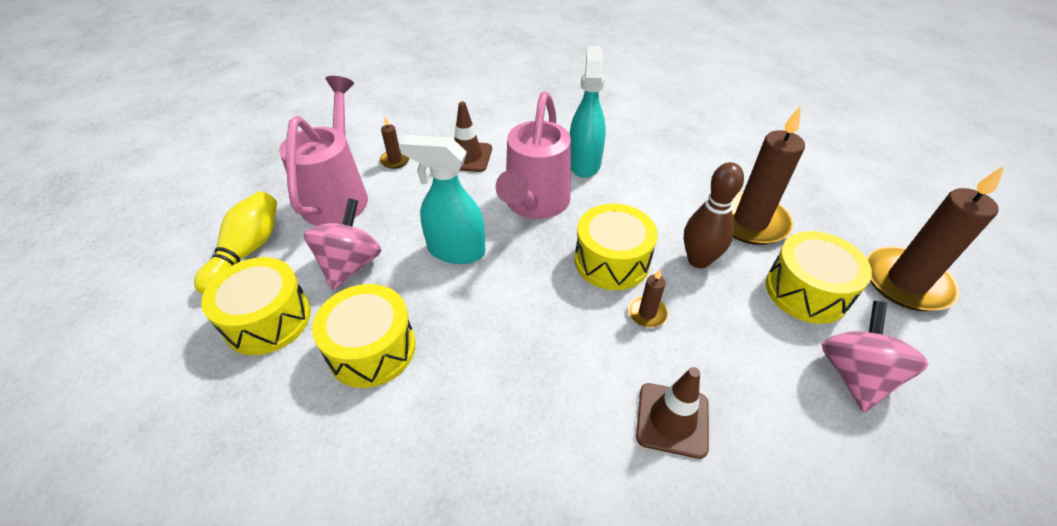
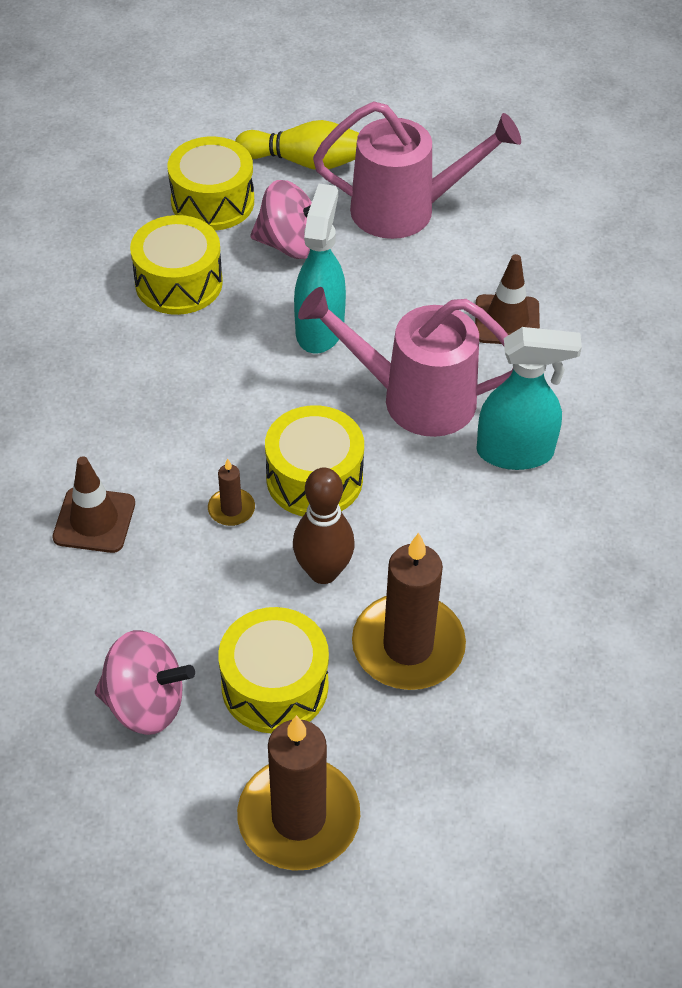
camera: 85 degrees right, 5 degrees up
(395, 160) = (484, 249): brown candle -> none

